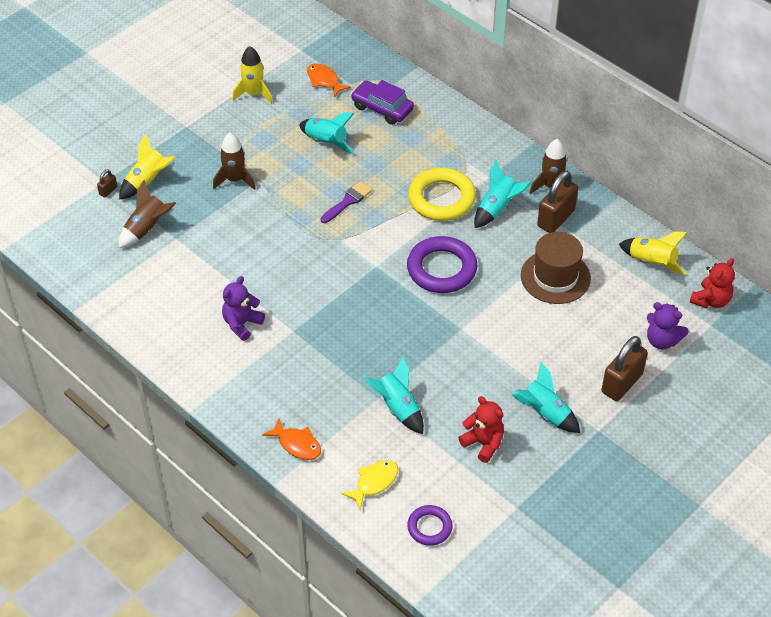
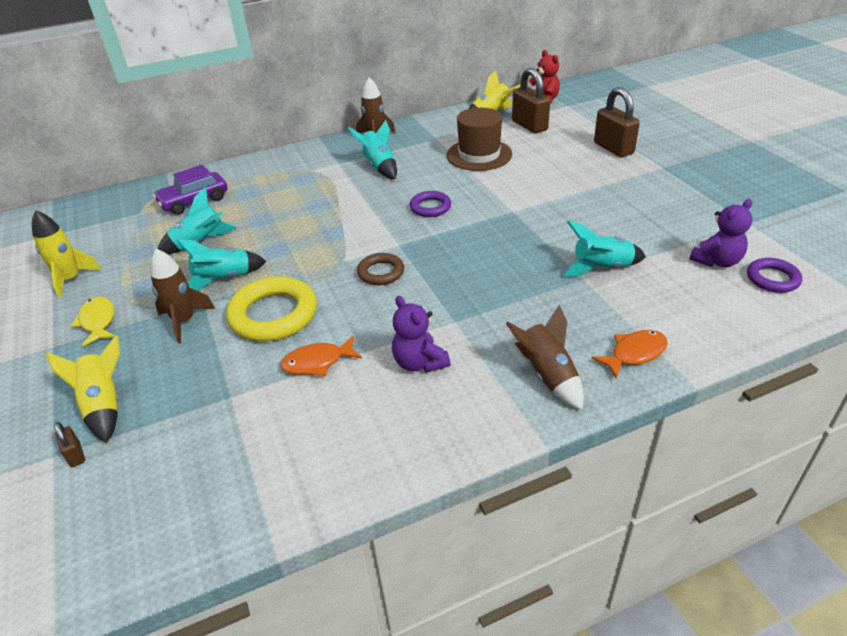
camera: 65 degrees left, 10 degrees down
(147, 229) = (187, 424): brown rocket -> brown rocket (547, 375)
(324, 80) = (114, 228): orange fish -> orange fish (317, 362)
(334, 268) = (381, 272): none -> brown ring
(348, 201) = (296, 245): purple brush -> none
(374, 482) = (705, 304): yellow fish -> yellow fish (98, 321)
(441, 198) = (342, 191): yellow ring -> yellow ring (273, 315)
(441, 269) = (430, 207): purple ring -> purple ring, size x0.56
(483, 443) = (664, 226): red teddy bear -> none
(545, 413) = (635, 188): turquoise rocket -> turquoise rocket (223, 279)
(556, 218) = (413, 143): brown padlock -> brown padlock (529, 126)
(662, 340) = (574, 125): purple teddy bear -> purple teddy bear (717, 261)

